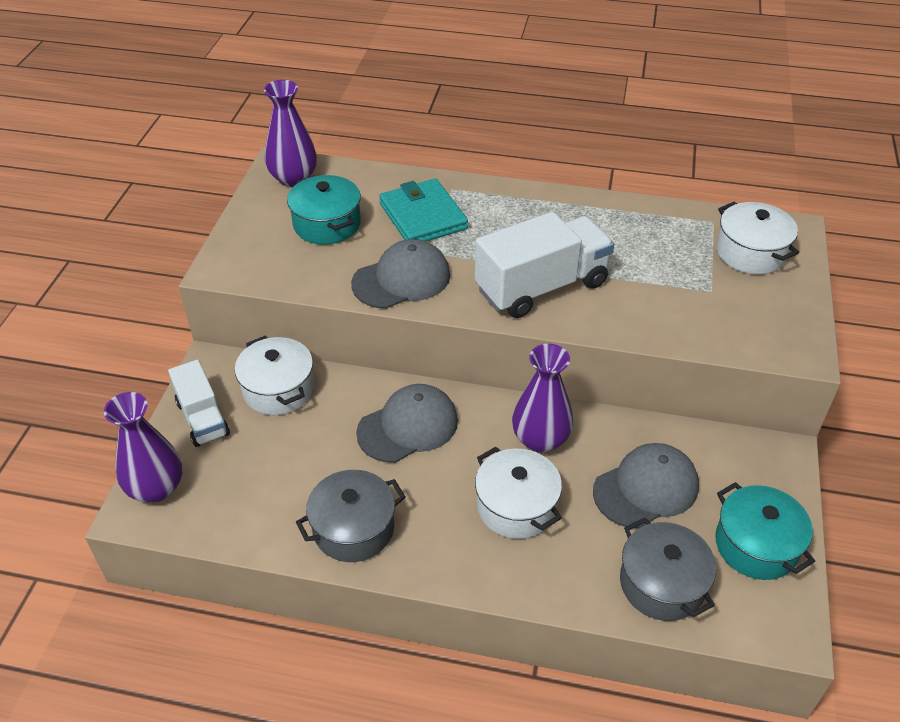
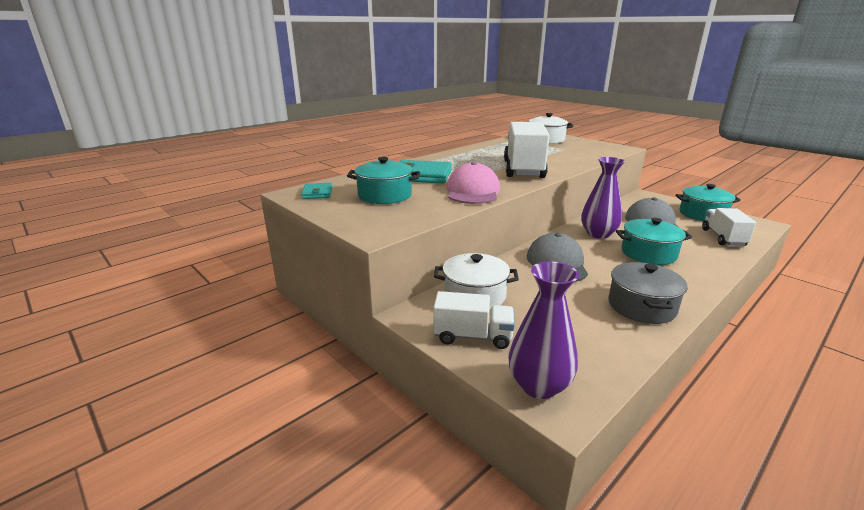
camera: 55 degrees left, 20 degrees down
(294, 178) = (317, 193): purple vase -> turquoise wallet
(402, 279) = (472, 191): grey cap -> pink cap
(516, 506) = (648, 253): white pot -> turquoise pot
(662, 584) = (723, 238): grey pot -> white truck

